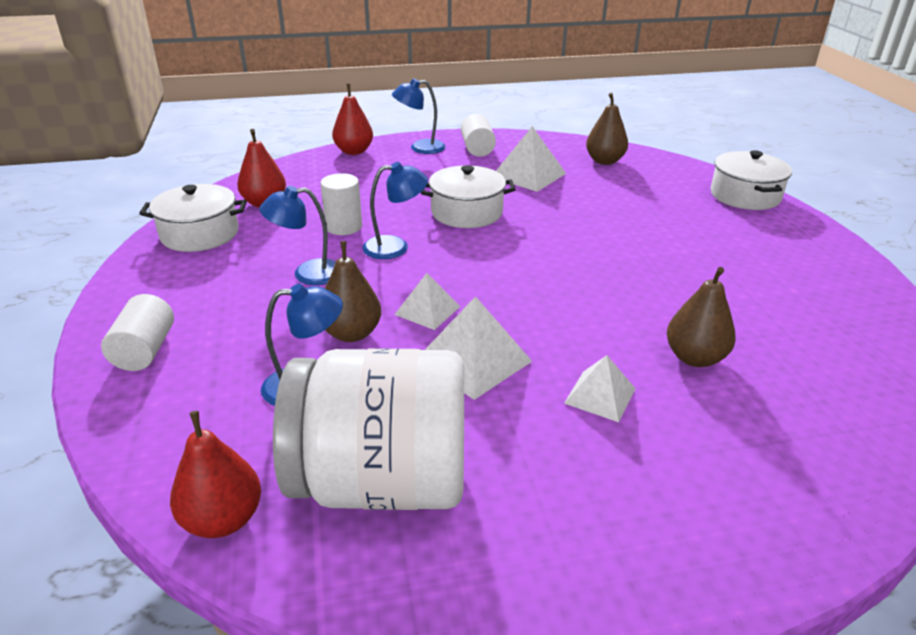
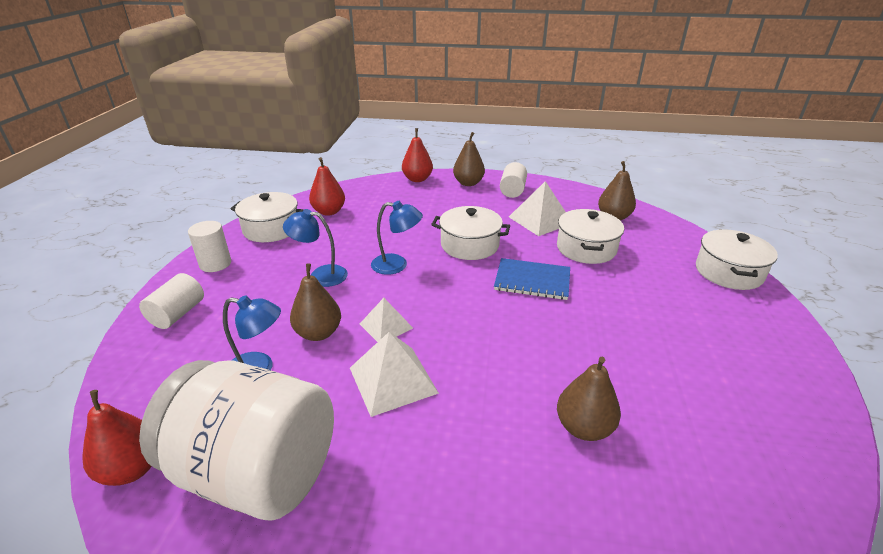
camera: 20 degrees right, 0 degrees up
(343, 227) = (370, 241): white cylinder -> white cylinder (215, 264)
(420, 148) = (468, 183): blue lamp -> brown pear
(559, 236) = (532, 280): none -> blue notebook
(595, 196) = (586, 248): none -> white pot
(600, 395) = (475, 442): white pyramid -> none

